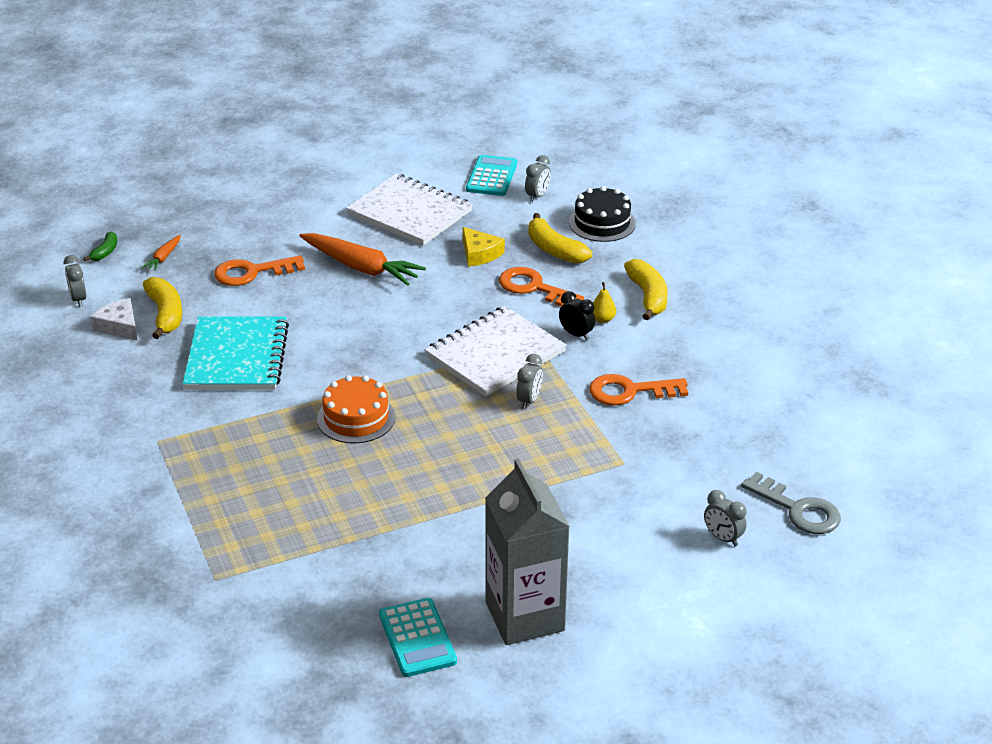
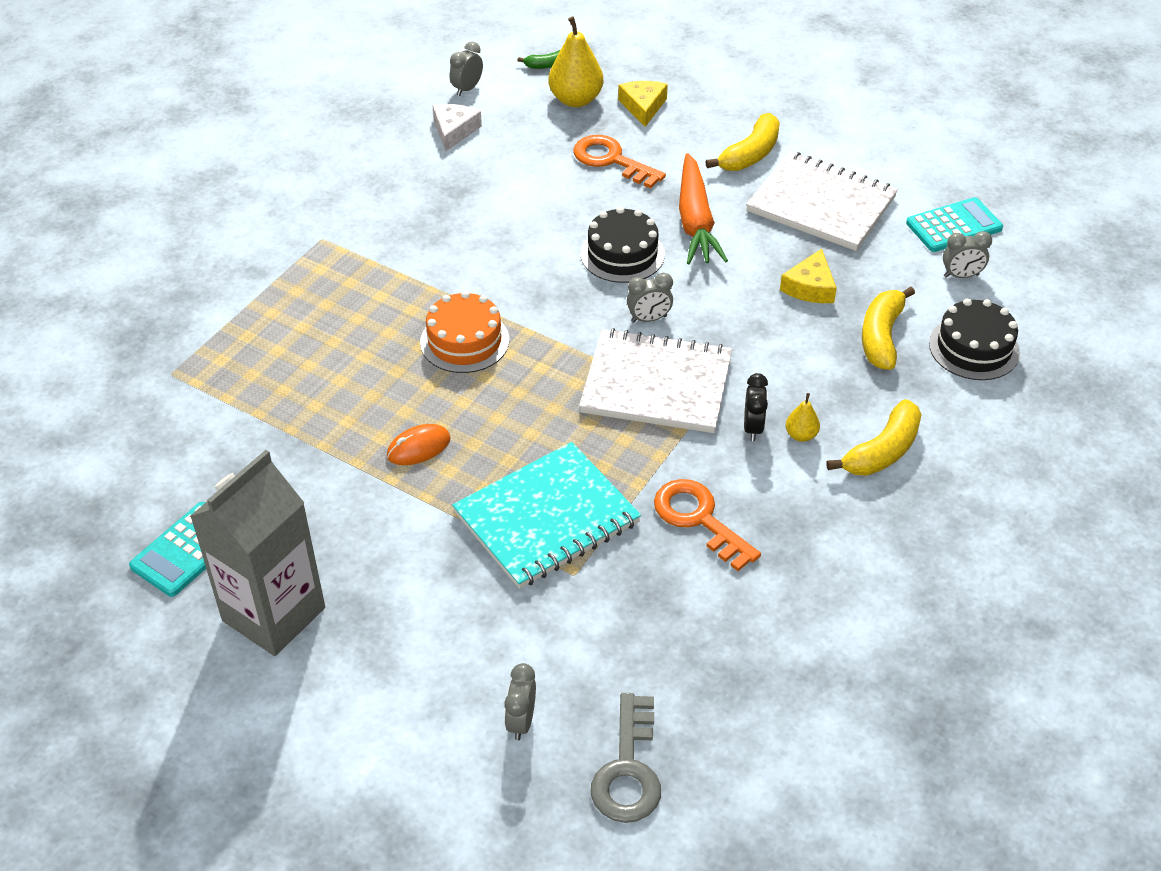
camera: 55 degrees right, 10 degrees up
(163, 258) = (576, 99): orange carrot -> yellow pear
(165, 314) = (497, 146): yellow banana -> yellow banana (750, 154)
(213, 234) = (643, 107): none -> yellow cheese
(237, 357) = (480, 219): turquoise notebook -> turquoise notebook (546, 518)
(354, 312) = (622, 254): none -> black cake
(409, 213) = (821, 204): white notebook -> white notebook turned 60 degrees counterclockwise
(437, 483) = (418, 447): none -> orange mouse
(529, 400) = (607, 448): grey clock -> grey clock (649, 319)
(533, 288) = (797, 355): orange key -> none

